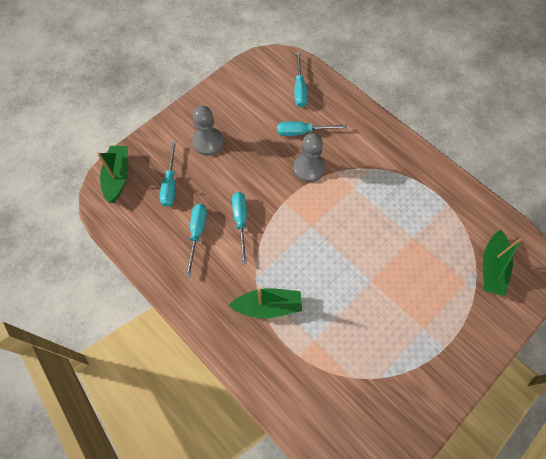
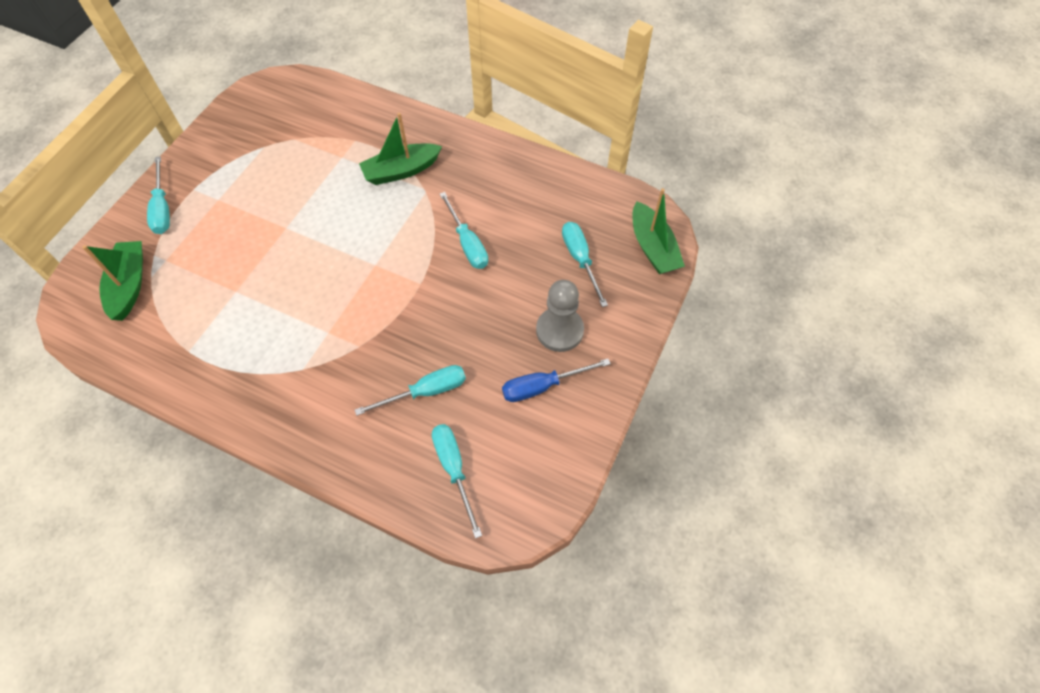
camera: 160 degrees right, 5 degrees down
(197, 233) = (515, 215): turquoise screwdriver -> turquoise screwdriver (162, 208)
(234, 114) = (542, 386): none -> blue screwdriver
(309, 168) = (399, 339): grey pawn -> none

